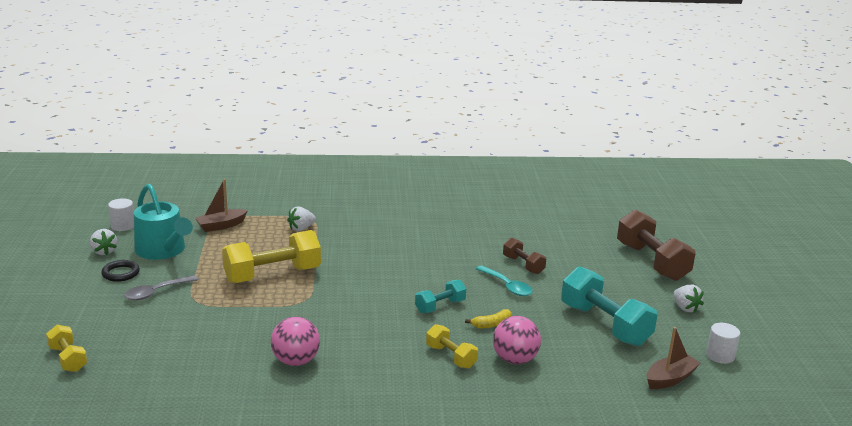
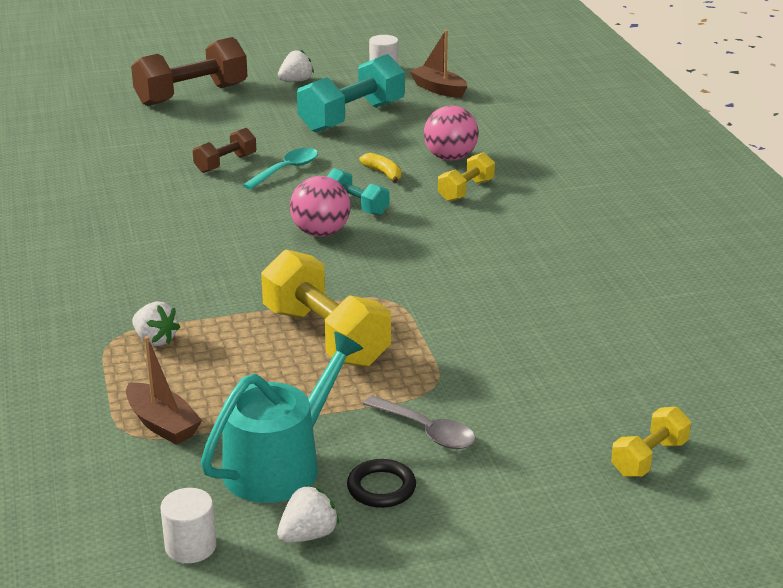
camera: 100 degrees left, 5 degrees up
(295, 361) = (536, 280): pink ball -> pink ball (321, 233)

